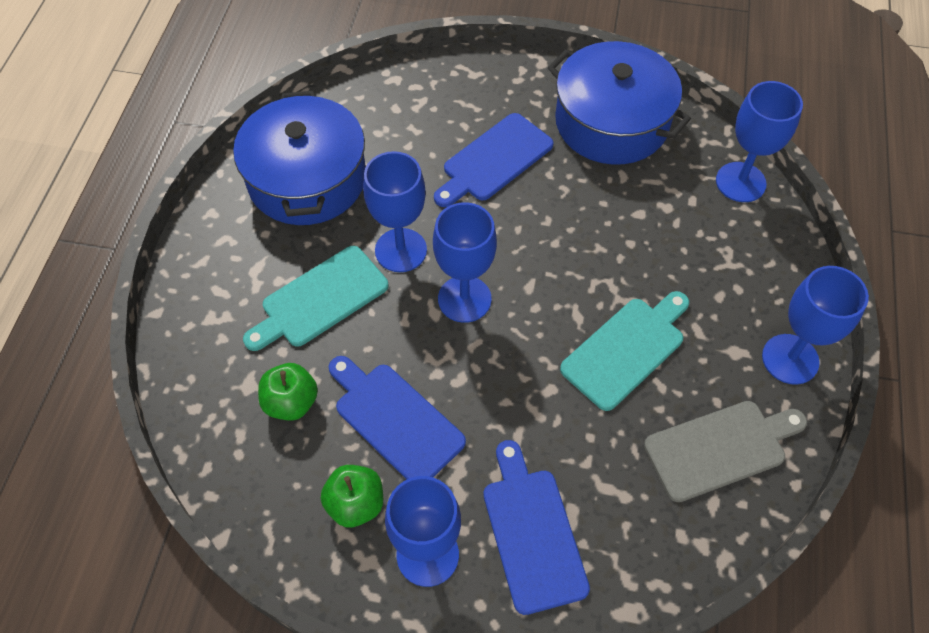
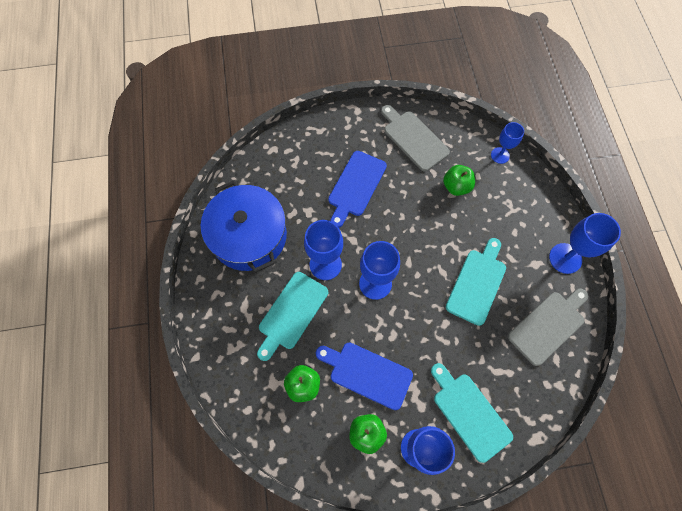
camera: 20 degrees left, 10 degrees up
(532, 532) = (469, 413): blue cutting board -> turquoise cutting board
(611, 122) = (413, 138): blue pot -> grey cutting board
(651, 205) = (456, 186): none -> green apple
(740, 182) = (500, 155): blue goblet -> blue goblet, size x0.63

